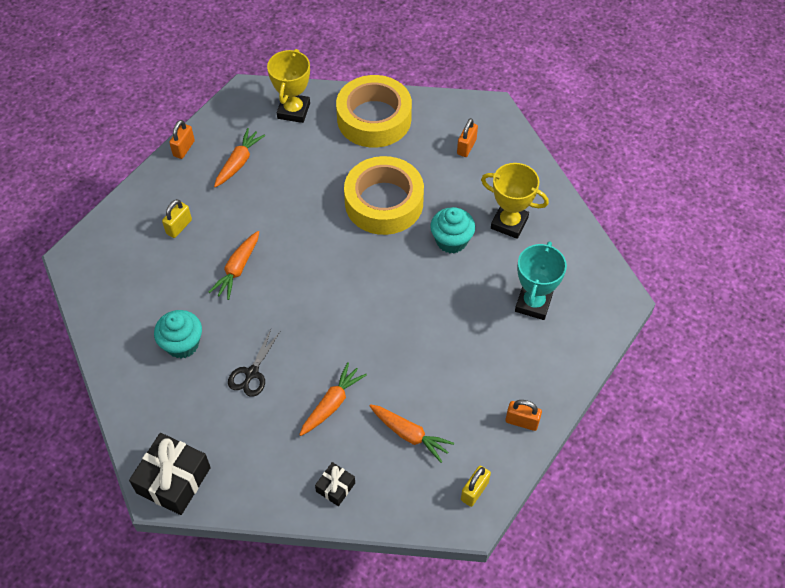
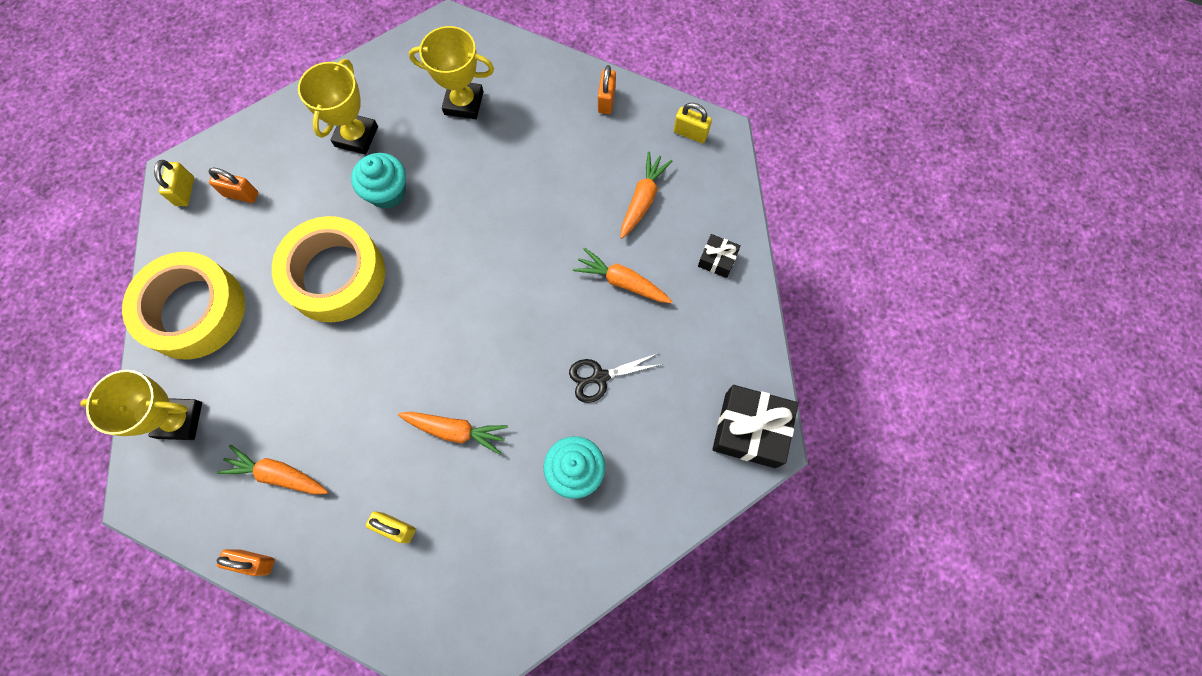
camera: 100 degrees left, 15 degrees up
(252, 373) = (600, 377): black scissors -> black scissors turned 150 degrees clockwise
(475, 114) = (185, 191): none -> yellow padlock
(533, 303) = (464, 103): turquoise trophy -> yellow trophy

